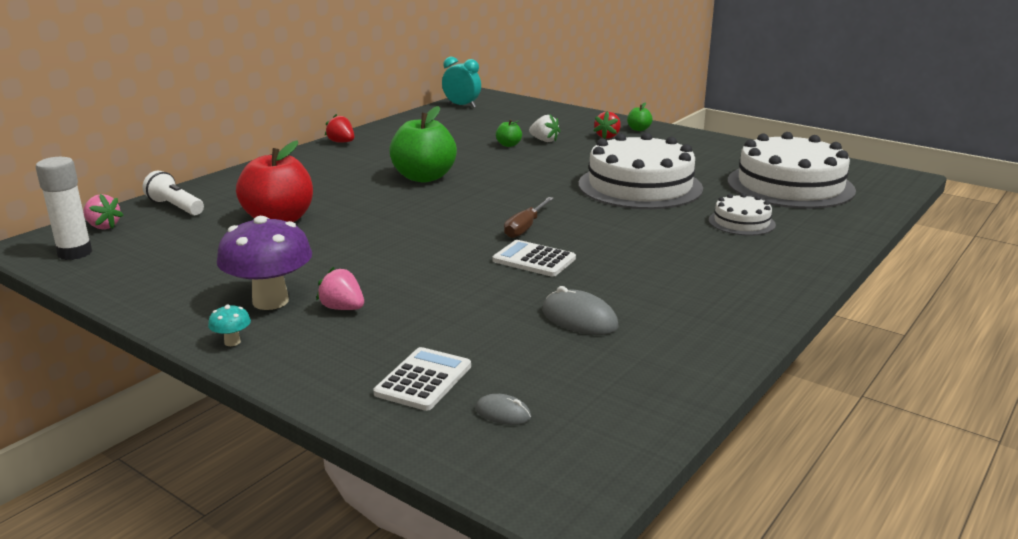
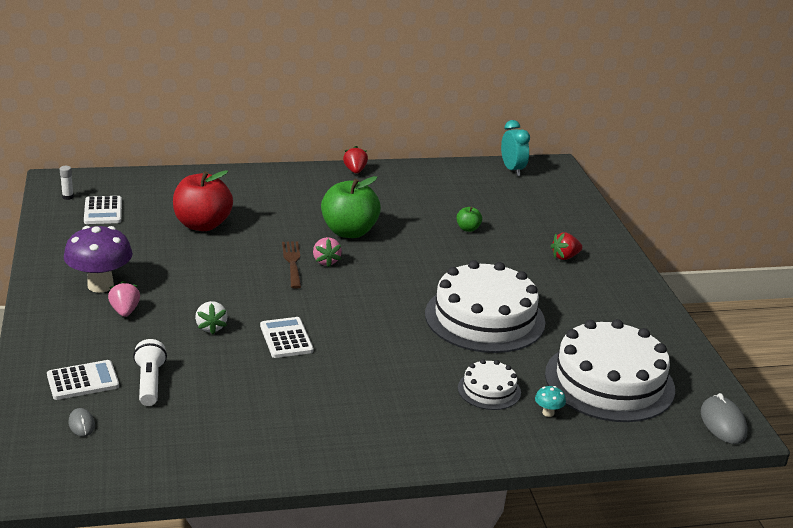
camera: 40 degrees right, 5 degrees up
(75, 253) = (68, 197): white glue stick -> white glue stick, size x0.47
(103, 226) = (108, 182): pink strawberry -> pink strawberry (326, 261)
(144, 248) = (103, 211): none -> white calculator
(175, 207) = (166, 185): white flashlight -> white flashlight (150, 383)
(232, 342) = (43, 302): turquoise mushroom -> turquoise mushroom (548, 413)
(422, 212) = (292, 262): none -> brown fork
(525, 227) = (331, 310): brown screwdriver -> none
(544, 140) = (504, 237): white strawberry -> white strawberry (211, 327)
(579, 319) = (228, 395): grey mouse -> grey mouse (723, 423)
(638, 129) = (609, 262): green apple -> none

